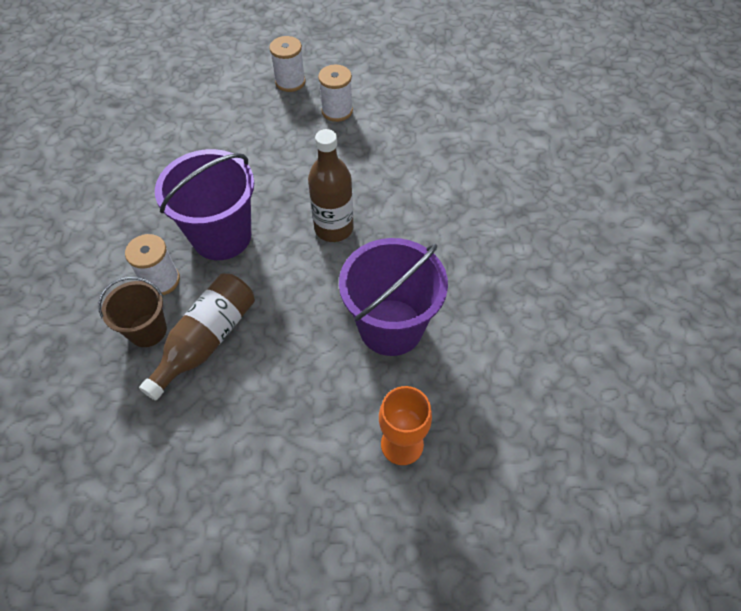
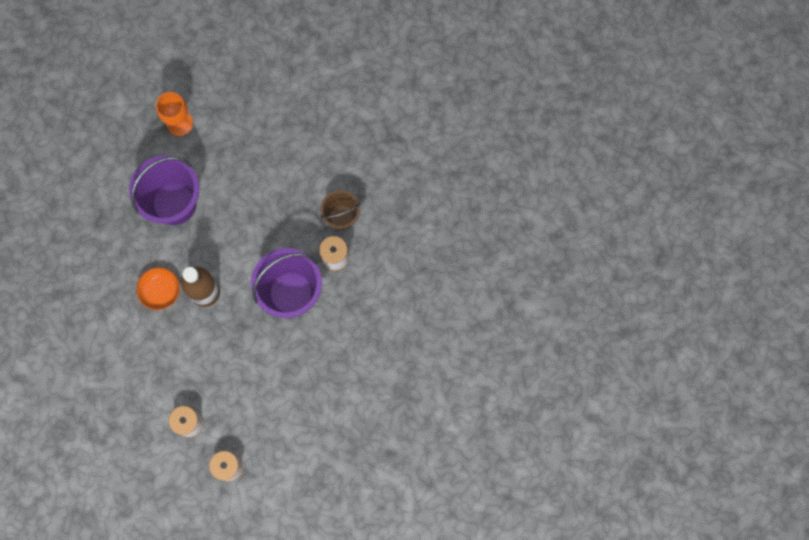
camera: 175 degrees left, 20 degrees up
(207, 340) = (300, 205): brown bottle -> none
(391, 225) = (160, 291): none -> orange bowl

